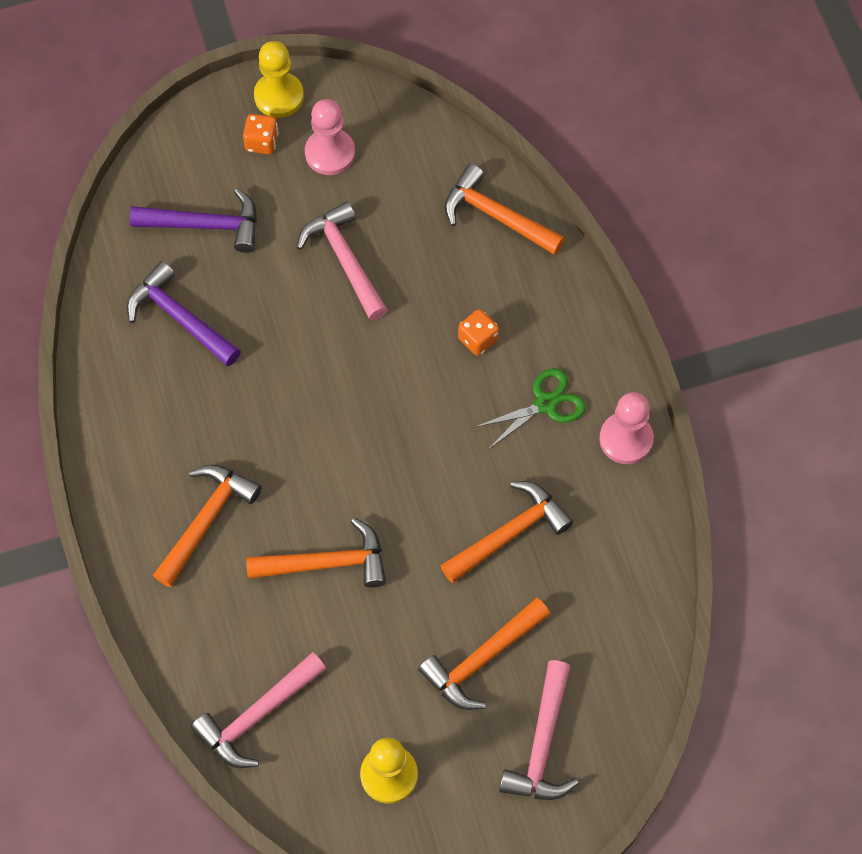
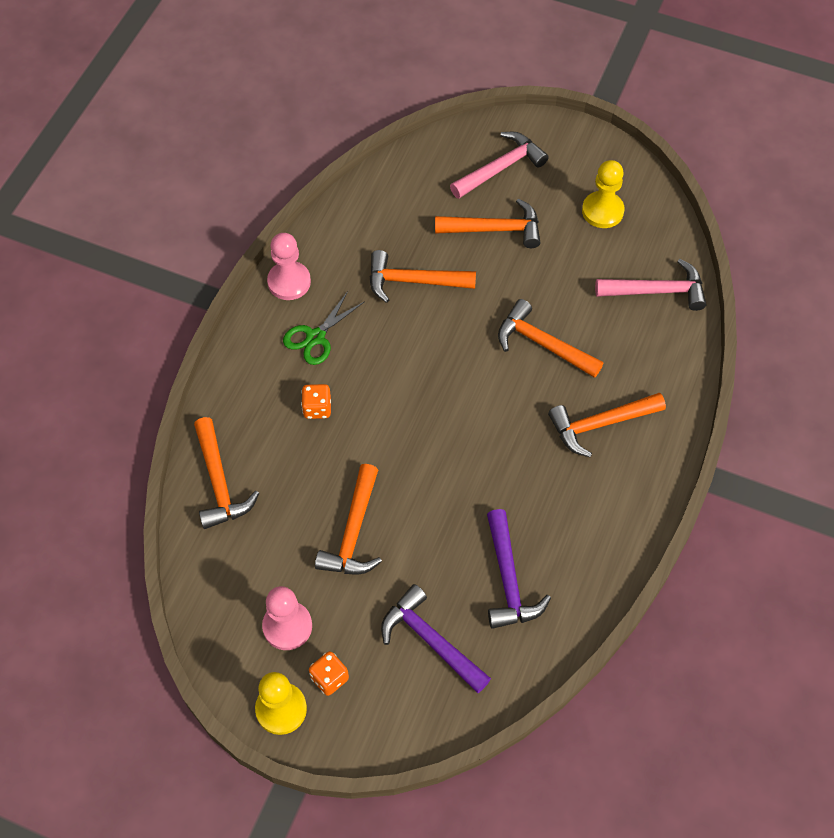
camera: 140 degrees left, 5 degrees down
(345, 260) = (353, 532): pink hammer -> orange hammer
(545, 404) = (315, 337): green scissors -> green scissors turned 60 degrees counterclockwise

